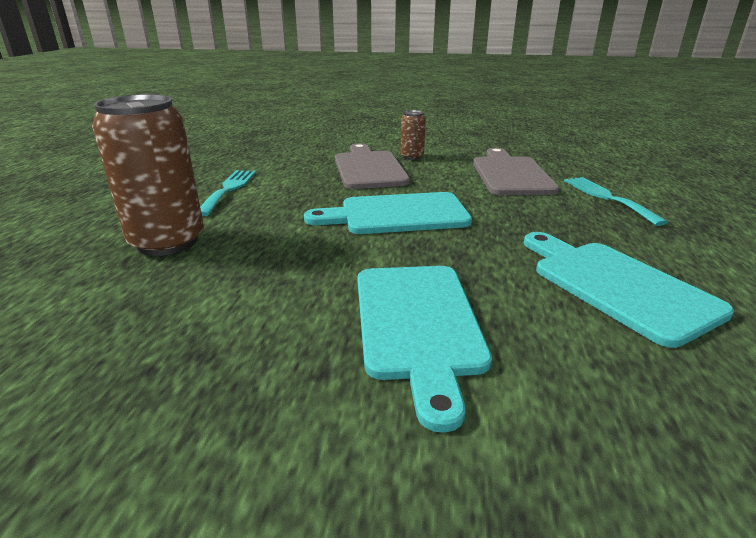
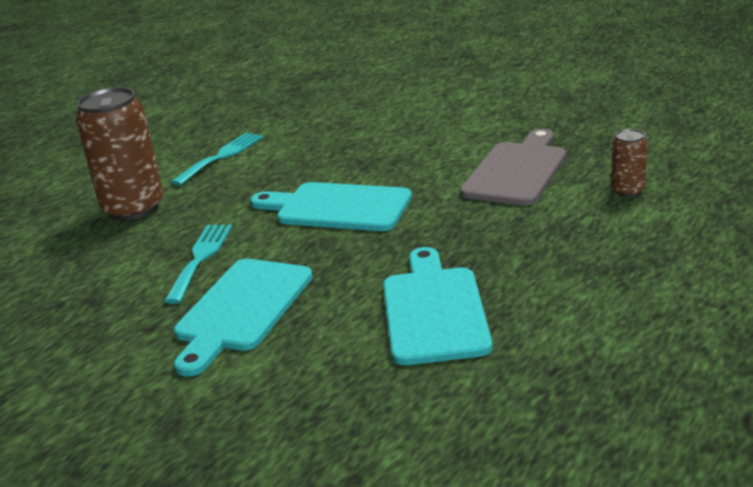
camera: 30 degrees right, 0 degrees up
(368, 168) = (375, 144): grey cutting board -> none
(412, 157) = (440, 131): brown can -> brown can (628, 190)
(607, 198) = (578, 218): turquoise fork -> turquoise fork (200, 258)

